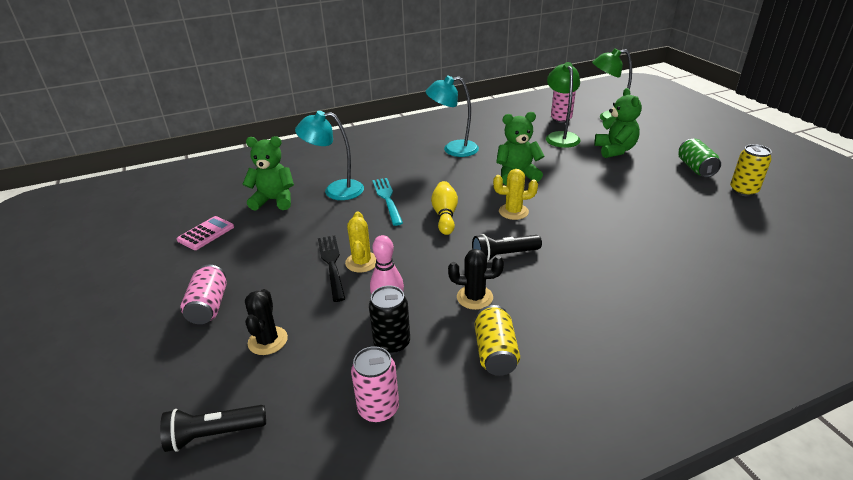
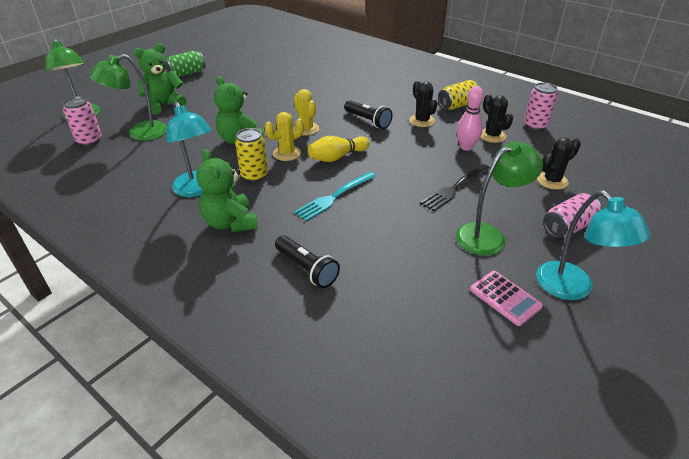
camera: 120 degrees left, 5 degrees up
(206, 233) = (505, 298): pink calculator -> pink calculator turned 135 degrees counterclockwise
(214, 434) = (621, 166): black flashlight -> black flashlight (306, 269)
(260, 255) = (488, 235): none -> green lamp
(274, 200) = (401, 279): green teddy bear -> green teddy bear (230, 223)
(335, 190) = (344, 239): turquoise lamp -> turquoise lamp (572, 288)
(362, 262) = (436, 175): yellow cactus -> yellow cactus (287, 153)
(392, 343) = (492, 136): black can -> black cactus
(743, 191) = (216, 59): yellow can -> yellow can (254, 175)

